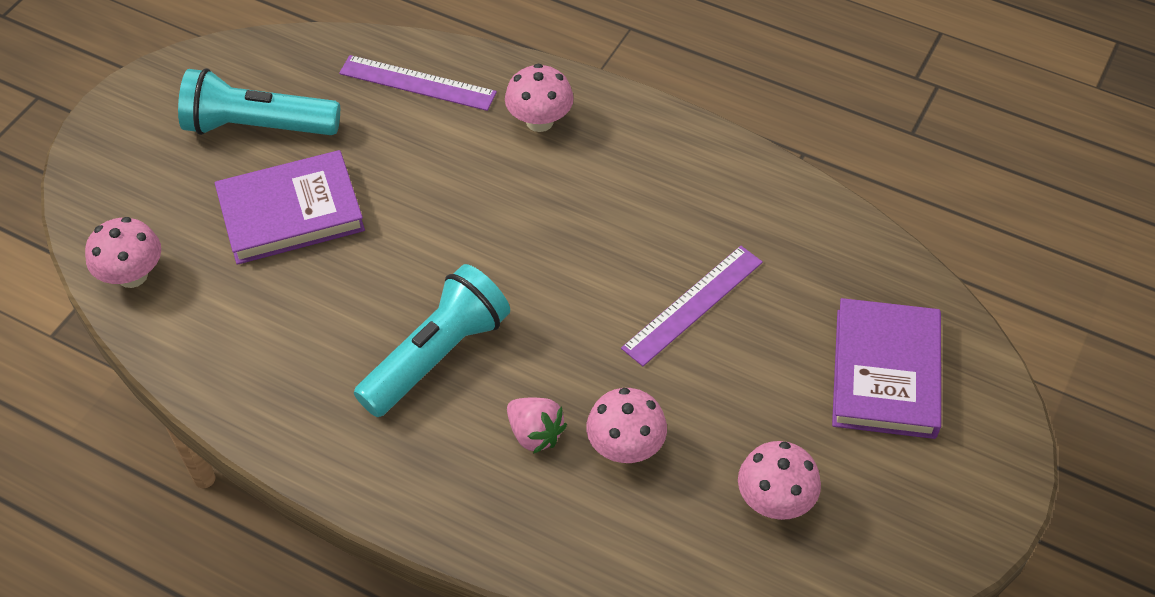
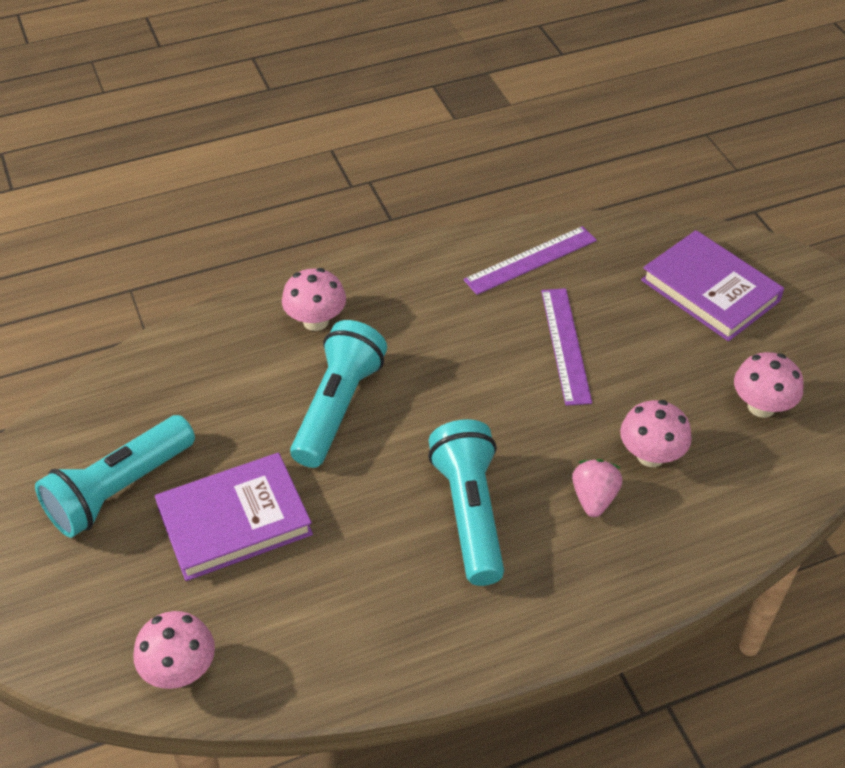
camera: 50 degrees left, 5 degrees down
(291, 212) = (234, 521): purple book -> purple book turned 45 degrees clockwise
(417, 83) = (196, 365): purple ruler -> purple ruler (530, 260)
(463, 197) = (337, 407): none -> turquoise flashlight
(535, 434) = (594, 498): pink strawberry -> pink strawberry turned 75 degrees counterclockwise

